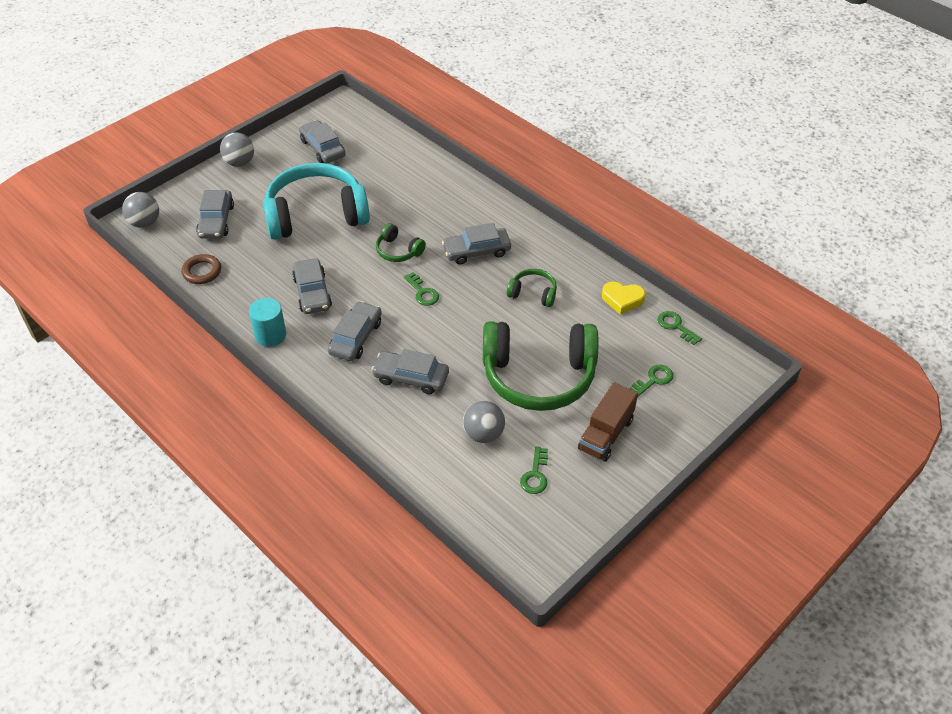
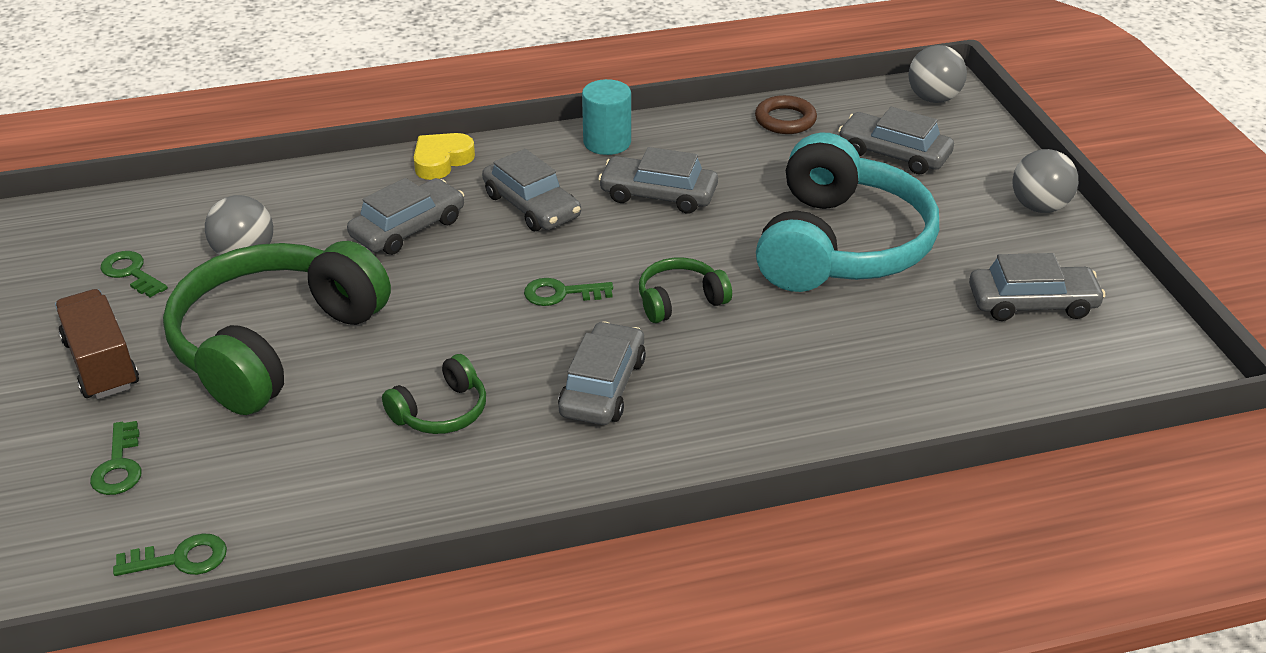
camera: 120 degrees right, 10 degrees down
(622, 300) = (313, 518): yellow heart -> yellow heart (441, 161)

